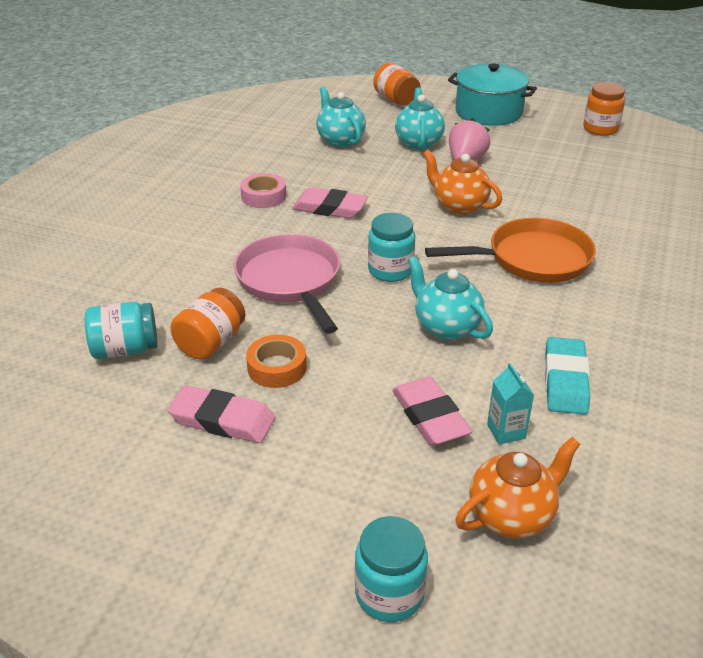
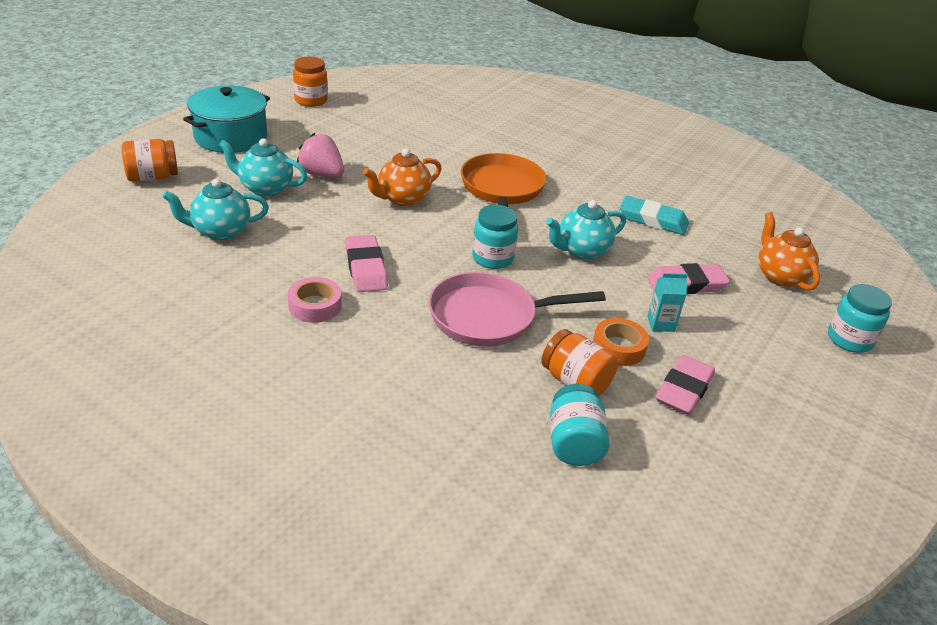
camera: 80 degrees left, 0 degrees up
(330, 208) = (366, 268): pink eraser -> pink eraser turned 45 degrees counterclockwise
(506, 431) = (703, 257): turquoise carton -> turquoise carton (660, 324)

